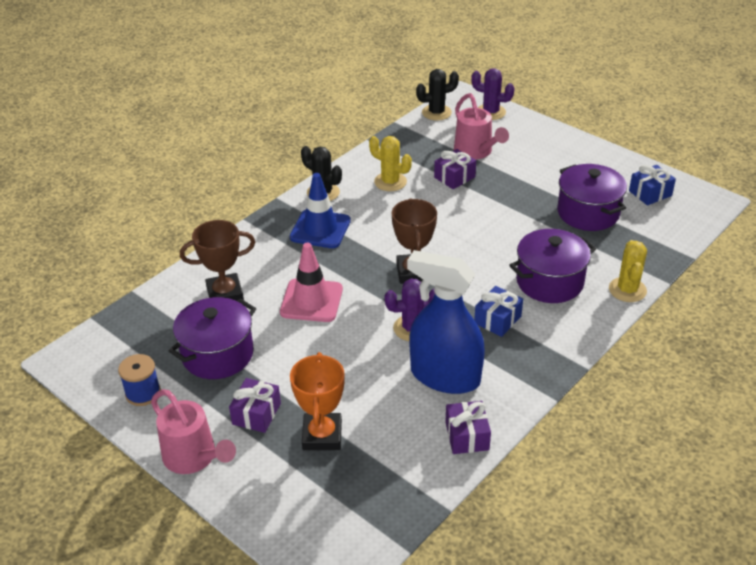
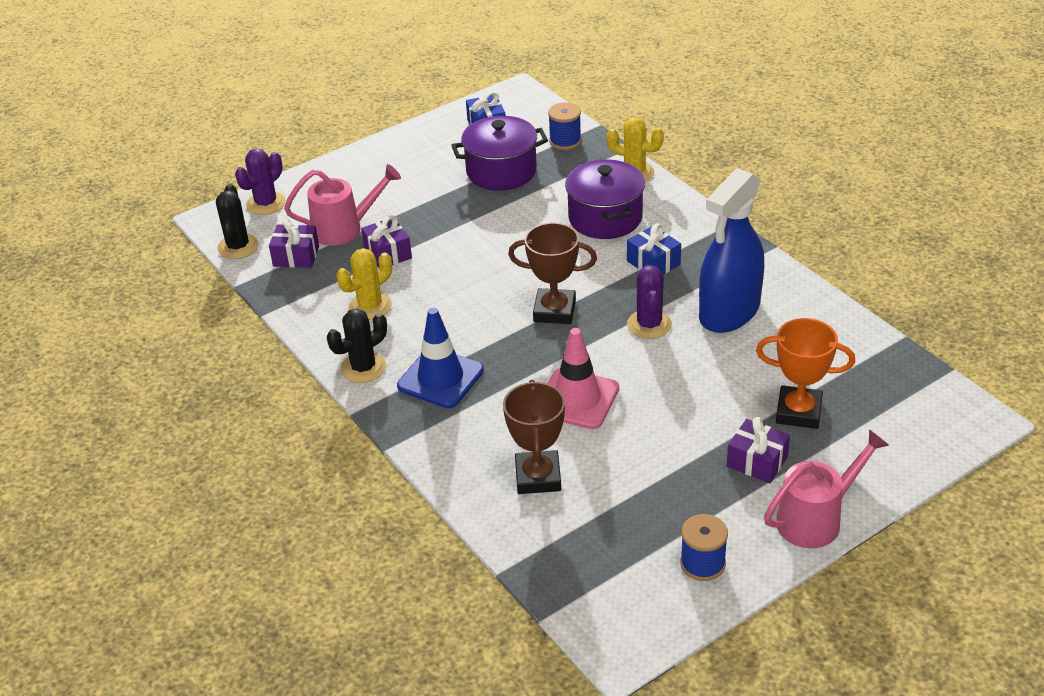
camera: 75 degrees left, 0 degrees up
(217, 354) = (650, 490): purple pot -> none
(467, 436) = (815, 310): purple gift -> purple gift (296, 256)
(653, 241) = (565, 141): none -> blue spool

